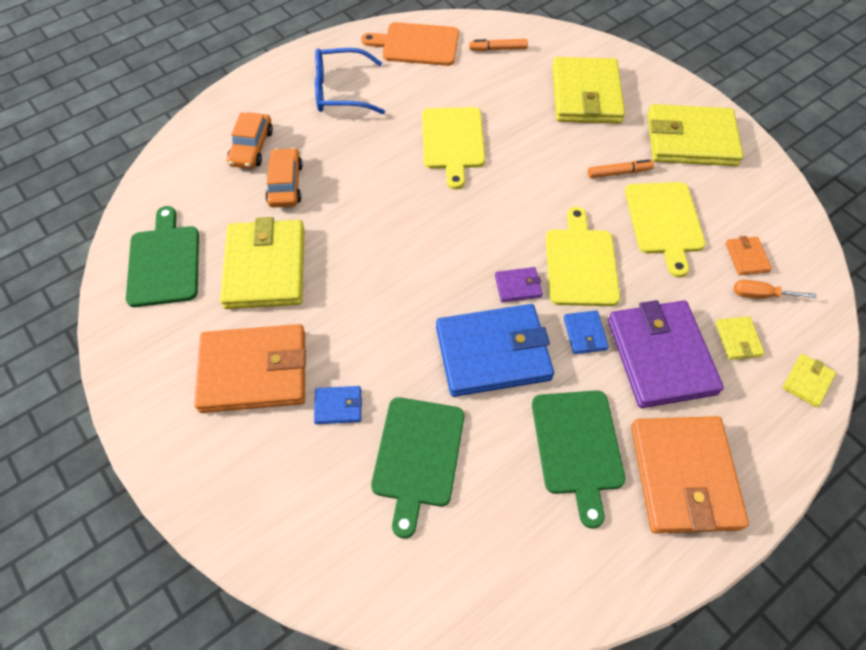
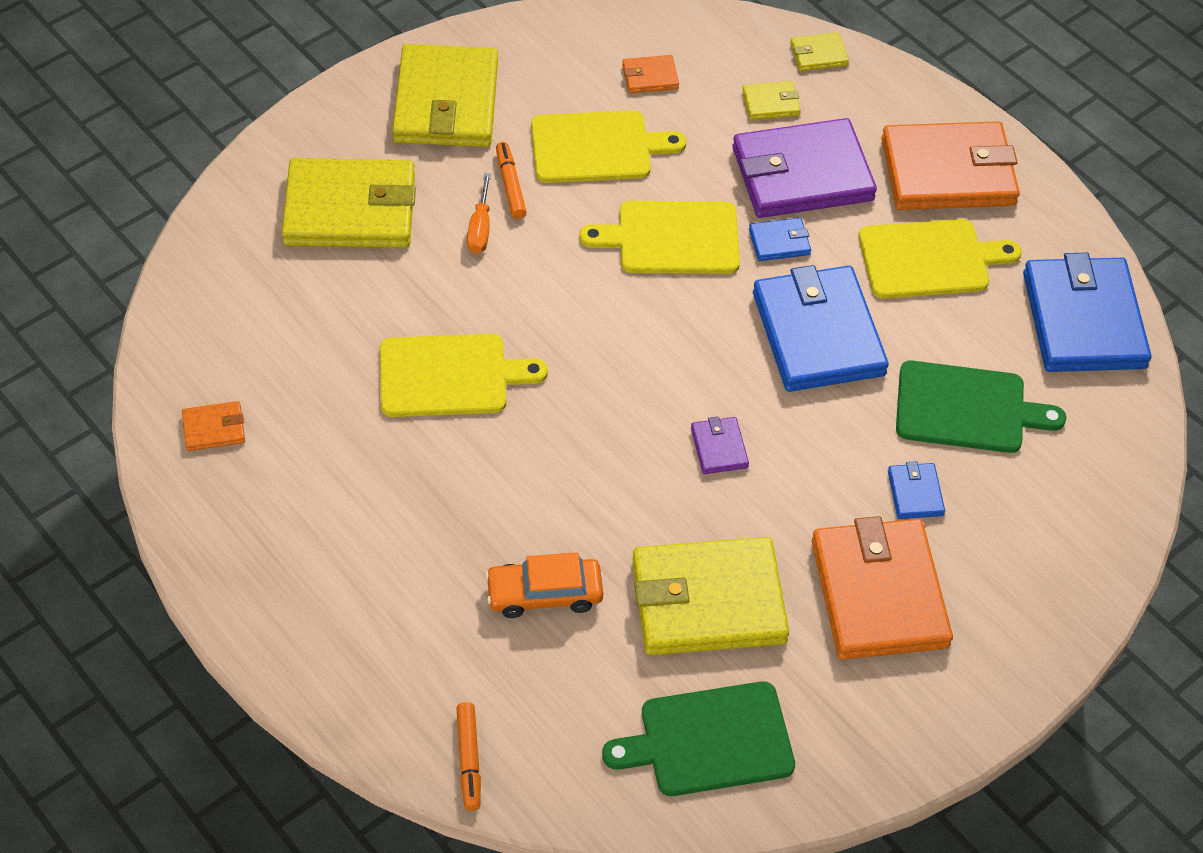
camera: 95 degrees left, 5 degrees down
(251, 147) = (463, 653): orange car -> none
(340, 91) = (329, 535): blue glasses -> none
(416, 44) = (214, 428): orange cutting board -> orange wallet
(498, 49) = (234, 315): orange marker -> orange marker (468, 760)
(516, 576) = (1083, 320): none -> blue wallet
(518, 286) = (714, 305): purple wallet -> purple wallet (719, 448)
(578, 447) = (929, 259): green cutting board -> yellow cutting board
(761, 295) = (705, 73): orange screwdriver -> orange screwdriver (480, 228)
(807, 381) = (818, 54): yellow wallet -> yellow wallet turned 45 degrees counterclockwise

